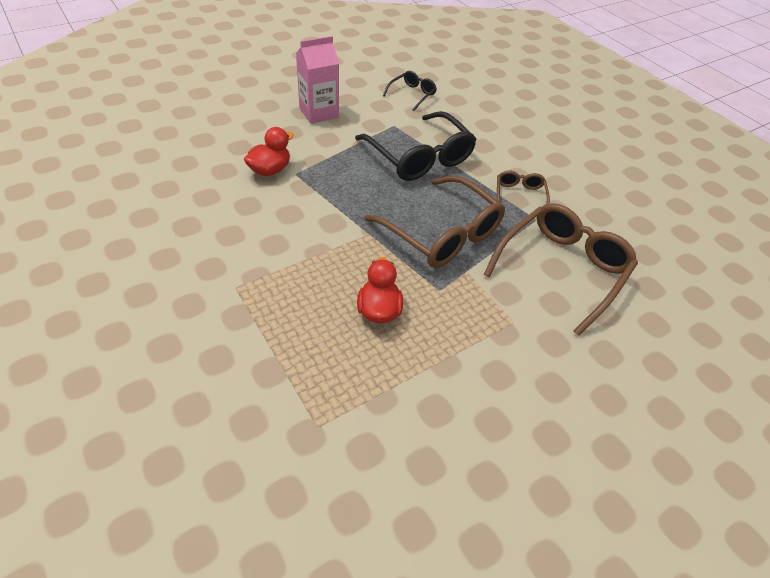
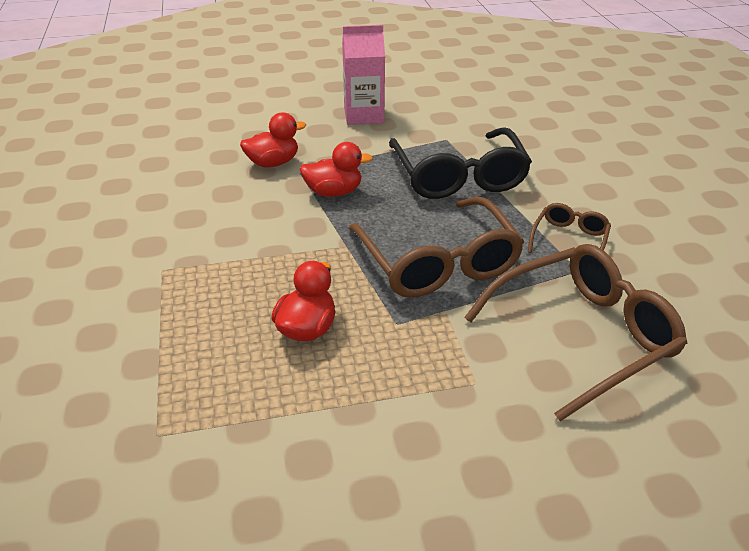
camera: 25 degrees right, 10 degrees down
(334, 188) = (334, 192): none -> red duck
(412, 94) = (489, 111): black glasses -> none

